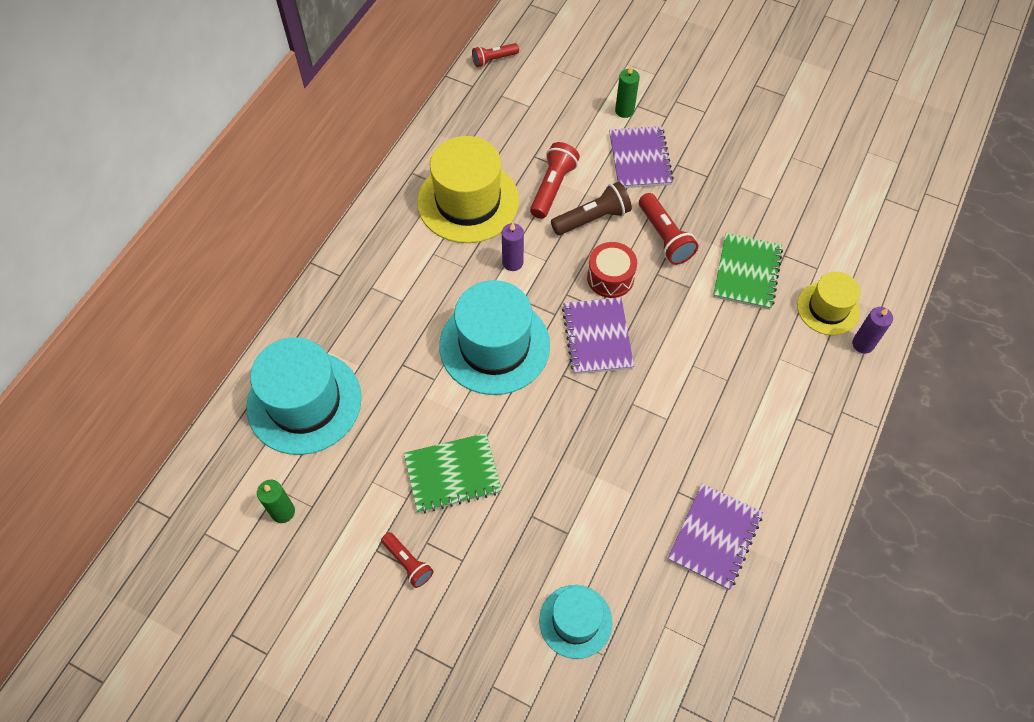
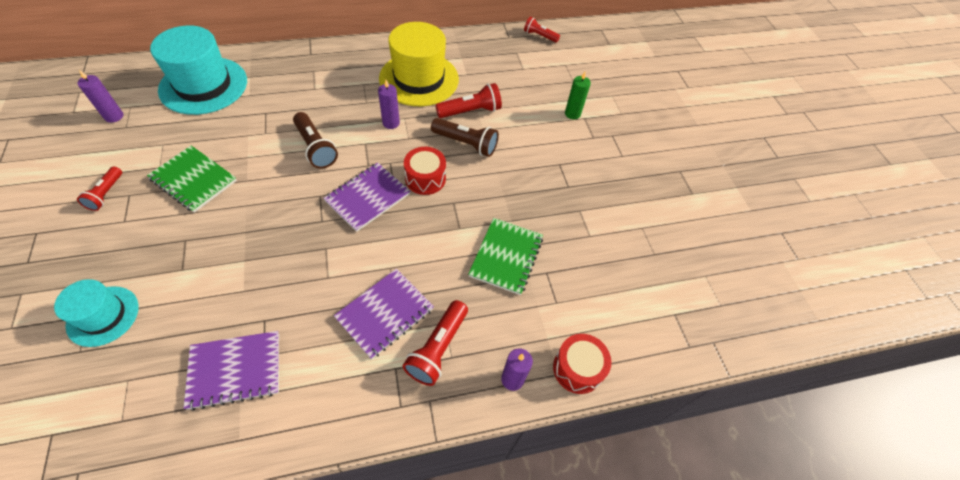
camera: 45 degrees right, 5 degrees down
(283, 512) = (114, 116): green candle -> purple candle
(494, 345) = (316, 148): turquoise hat -> brown flashlight
(640, 159) = (541, 142): purple notebook -> purple notebook (385, 314)
(664, 237) = (489, 190): red flashlight -> red flashlight (437, 348)
(747, 273) = (506, 257): green notebook -> green notebook turned 45 degrees counterclockwise
(828, 308) = (524, 332): yellow hat -> none
(884, 295) = (577, 368): none -> red drum

